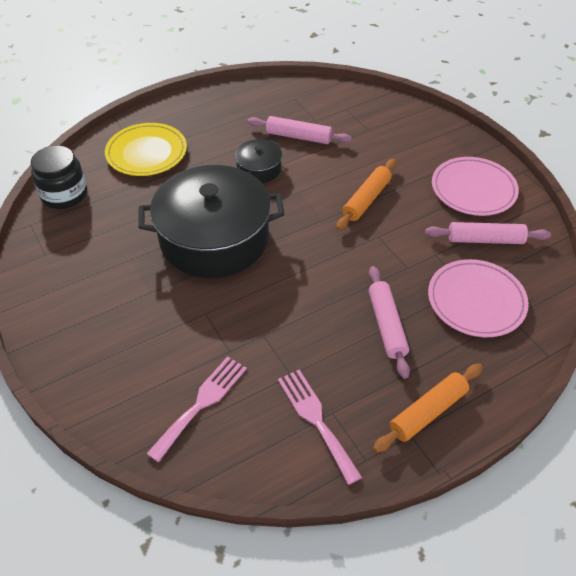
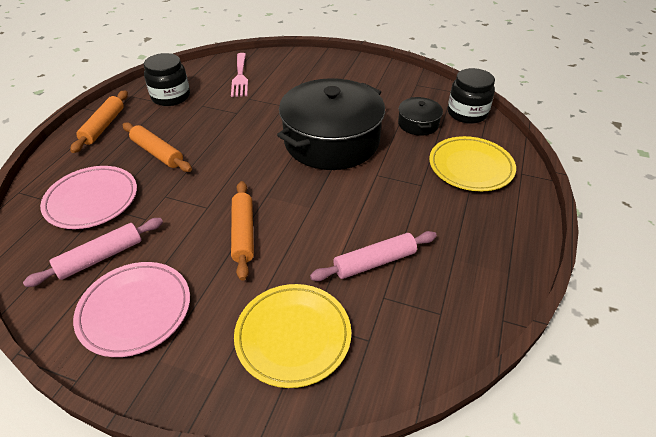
camera: 140 degrees right, 5 degrees down
(259, 169) = (368, 206): black pot -> black pot (418, 124)
(316, 420) = (171, 97): pink fork -> black jar
(385, 129) = (293, 336): none -> yellow plate
(386, 325) = (157, 153): pink rolling pin -> orange rolling pin

